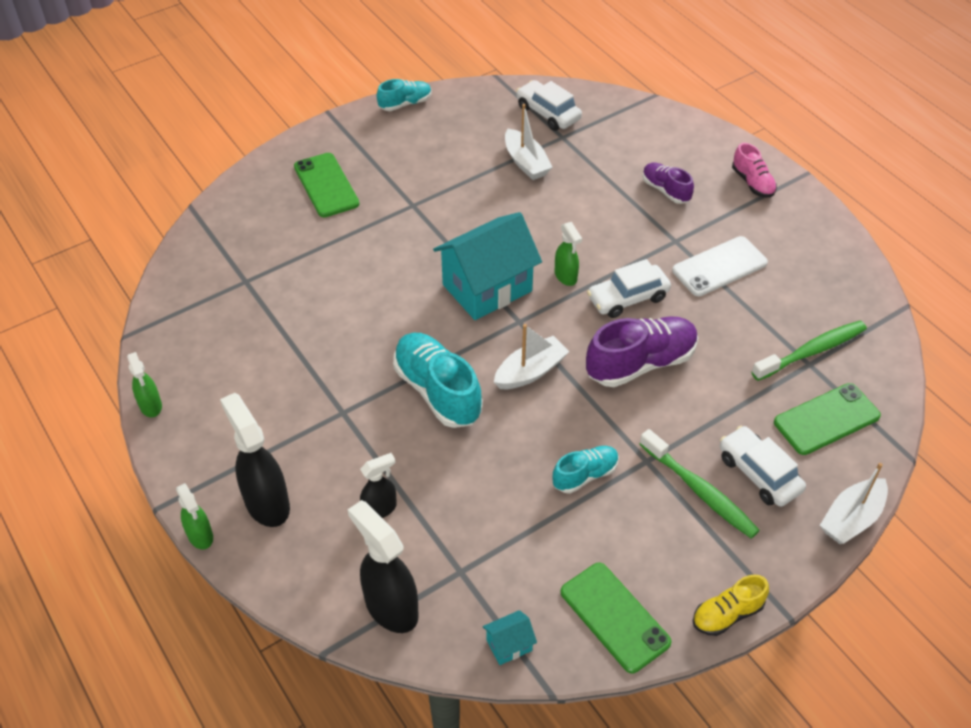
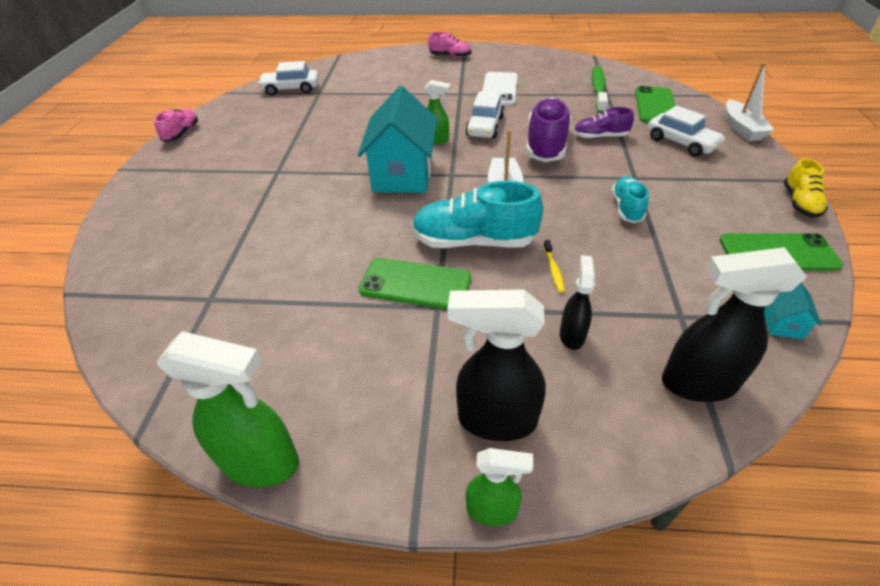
camera: 50 degrees left, 5 degrees down
(151, 406) = (261, 462): green spray bottle -> green spray bottle, size x1.76
(326, 185) = (188, 202): green phone -> green phone (415, 284)
(405, 104) = (181, 133): turquoise shoe -> pink shoe
(446, 462) = (553, 270): none -> yellow toothbrush
(526, 162) = (317, 113): white boat -> none
(665, 190) = (416, 80): purple shoe -> purple shoe (600, 137)
(700, 491) = (679, 169): green toothbrush -> none
(759, 473) = (681, 143): white car -> white car turned 135 degrees counterclockwise

